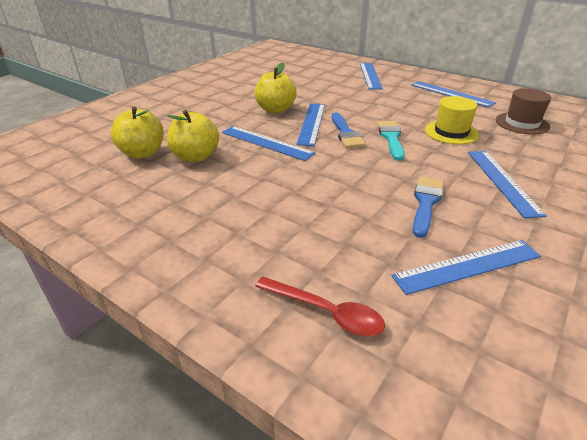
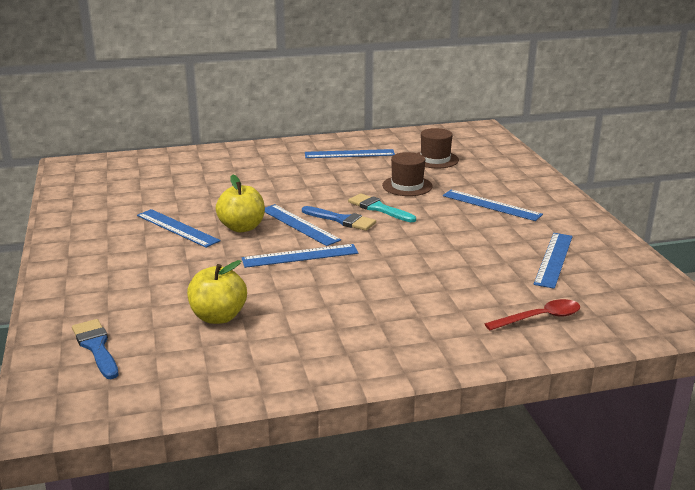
camera: 50 degrees left, 10 degrees down
(196, 157) = (271, 294): yellow apple -> none
(370, 75) = (252, 162): blue ruler -> blue ruler (177, 228)
(426, 202) = (478, 239): blue brush -> blue brush (96, 347)
(451, 132) = (407, 186): yellow hat -> brown hat

